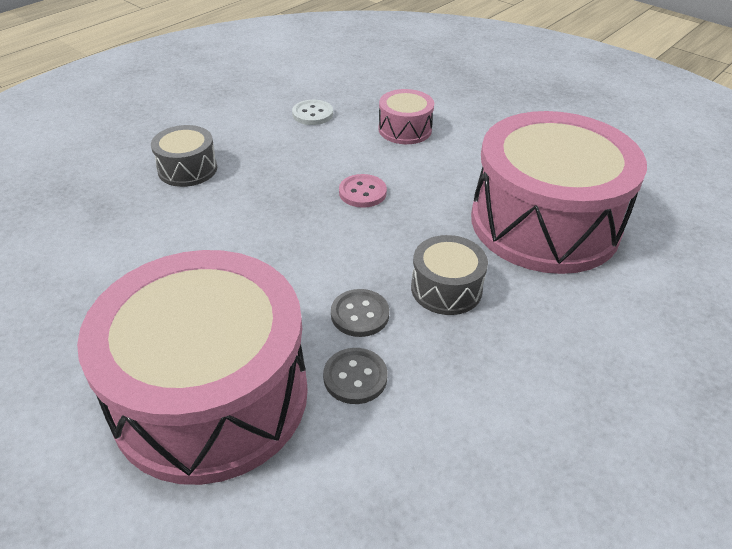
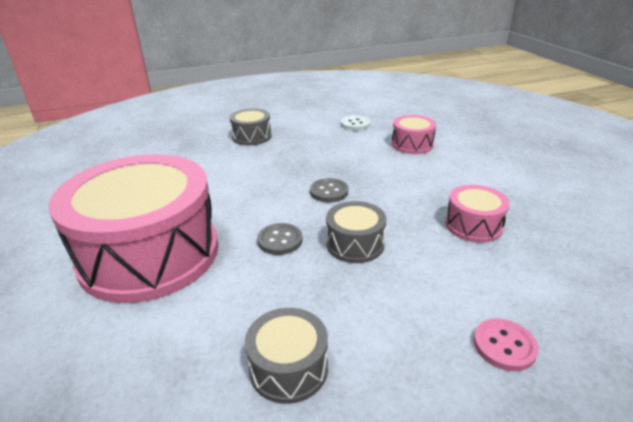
camera: 30 degrees right, 10 degrees down
(355, 377) = (242, 275): grey button -> grey button (329, 192)
(362, 192) = (348, 173): pink button -> pink button (504, 346)
(496, 462) = (288, 368): none -> grey drum
(544, 223) = (473, 225): pink drum -> pink drum, size x0.43

